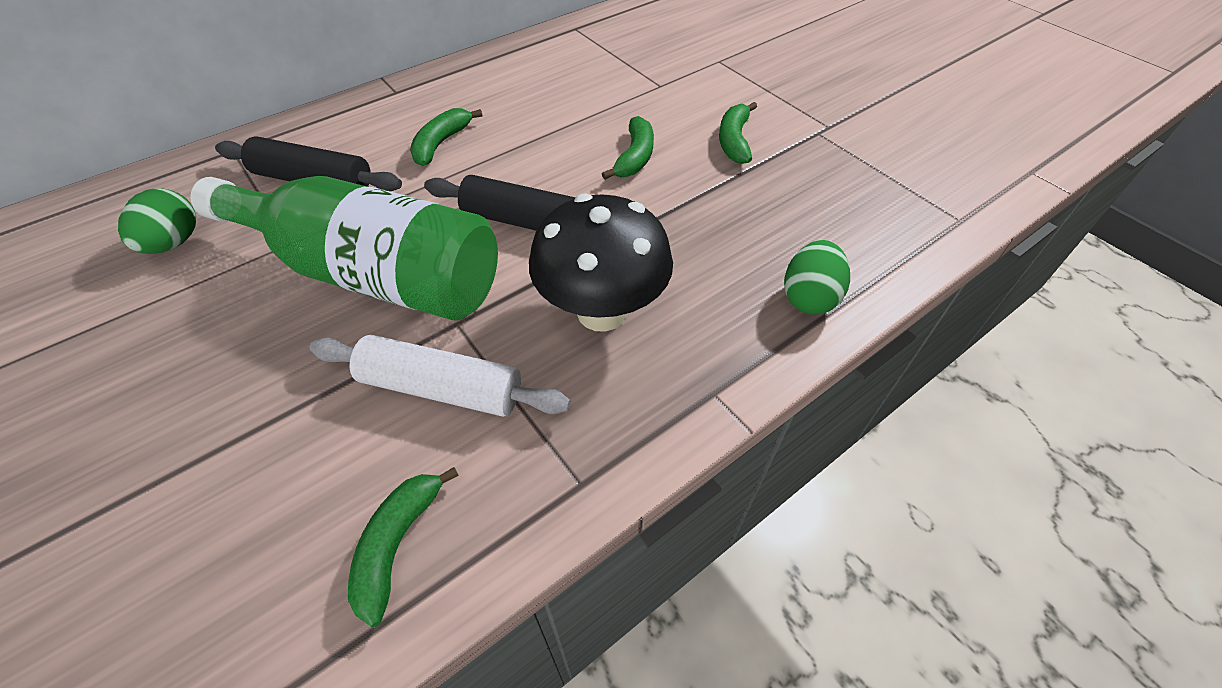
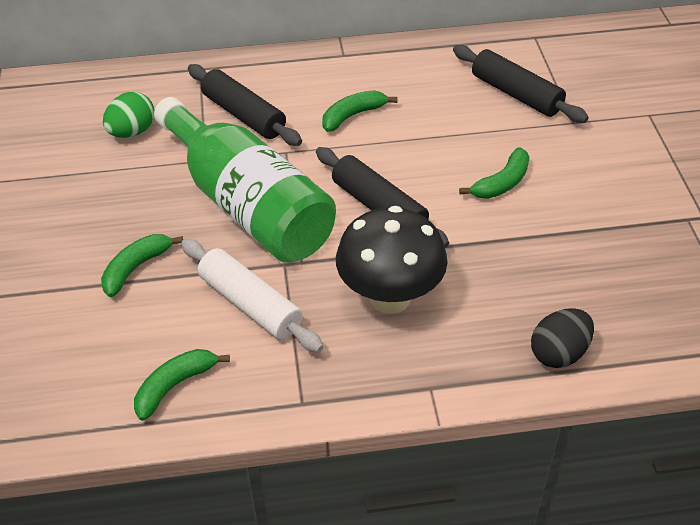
camera: 30 degrees right, 5 degrees down
(591, 77) = (516, 94): none -> black rolling pin
(734, 141) = (601, 199): green banana -> green banana (136, 268)
(809, 297) = (559, 353): green egg -> black egg

